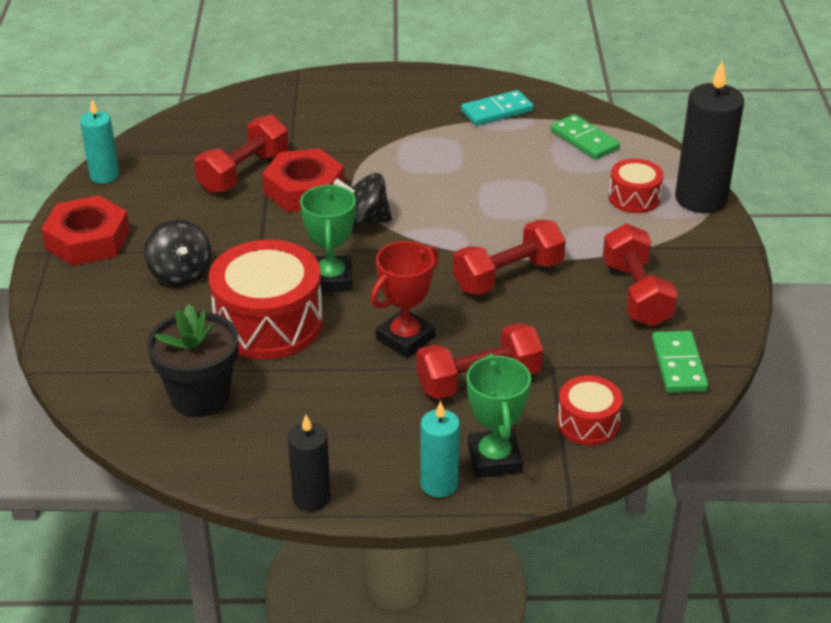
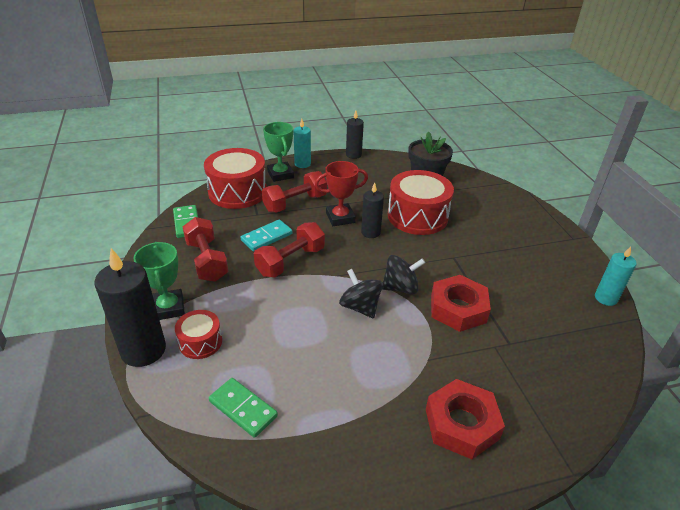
camera: 165 degrees right, 0 degrees up
(88, 240) = (560, 249): red nut -> red nut (461, 424)
(180, 273) = (487, 236): black spinning top -> black spinning top (360, 307)
(244, 172) = (513, 317): red dumbbell -> none
(331, 279) = (398, 244): green trophy -> green trophy (168, 308)
(365, 304) = (370, 232): none -> black candle
(405, 338) = (340, 218): red trophy -> red trophy turned 45 degrees clockwise
(497, 111) = (336, 438): turquoise domino -> turquoise domino (266, 237)
(588, 423) = (237, 192): red drum -> red drum, size x1.89

